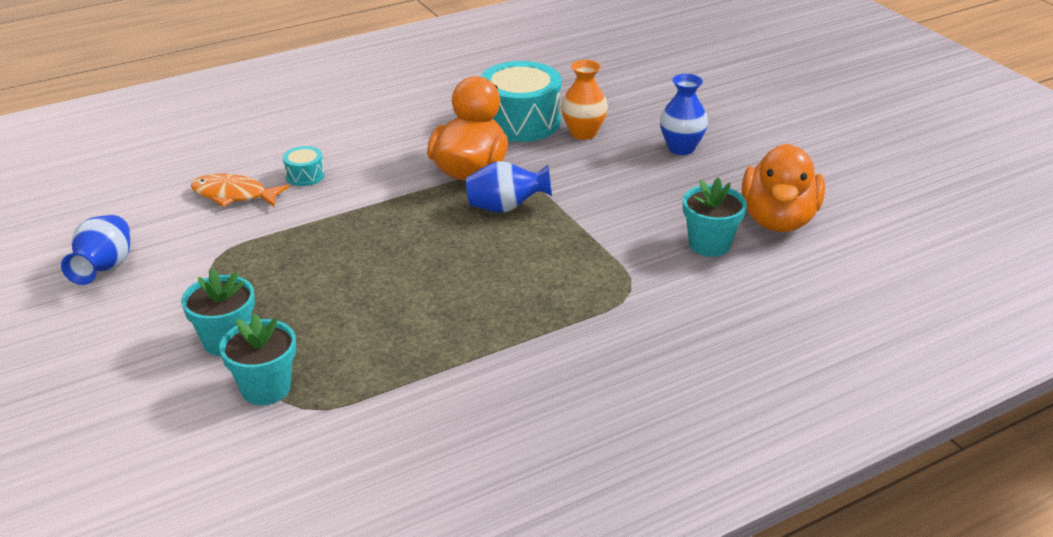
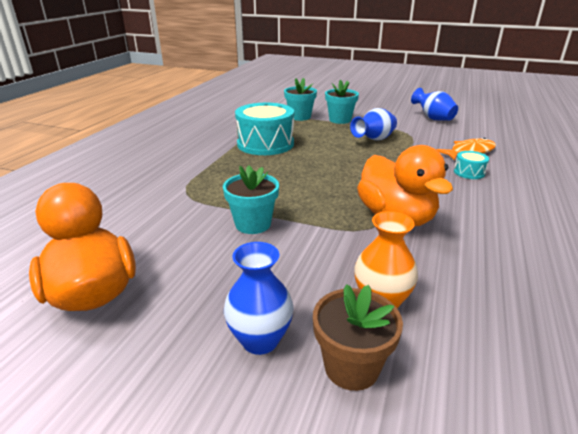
camera: 140 degrees right, 5 degrees down
(506, 208) = (327, 204): blue vase -> blue vase (374, 140)
(520, 121) = (453, 283): turquoise drum -> turquoise drum (265, 144)
(644, 120) = (351, 367): none -> brown flower pot
(709, 244) = (150, 241): turquoise flower pot -> turquoise flower pot (253, 224)

